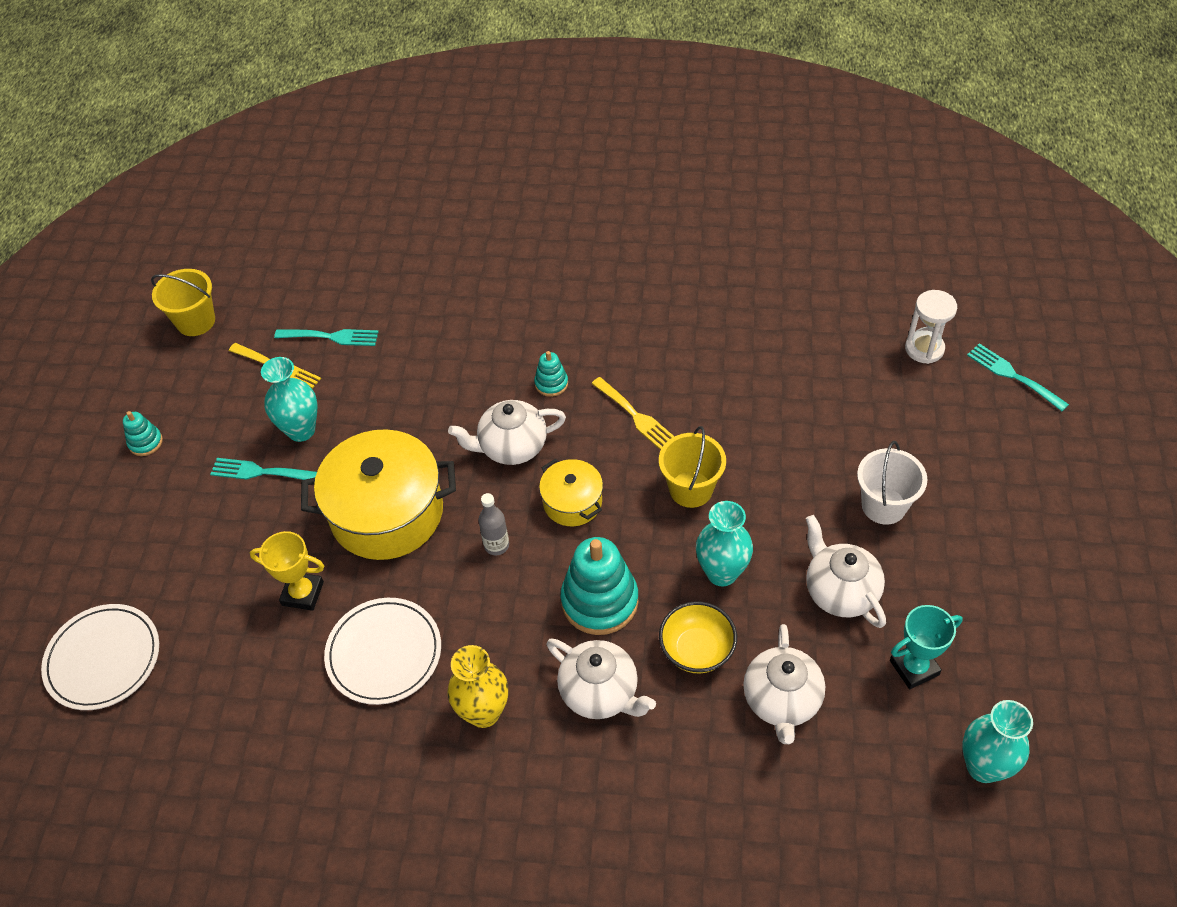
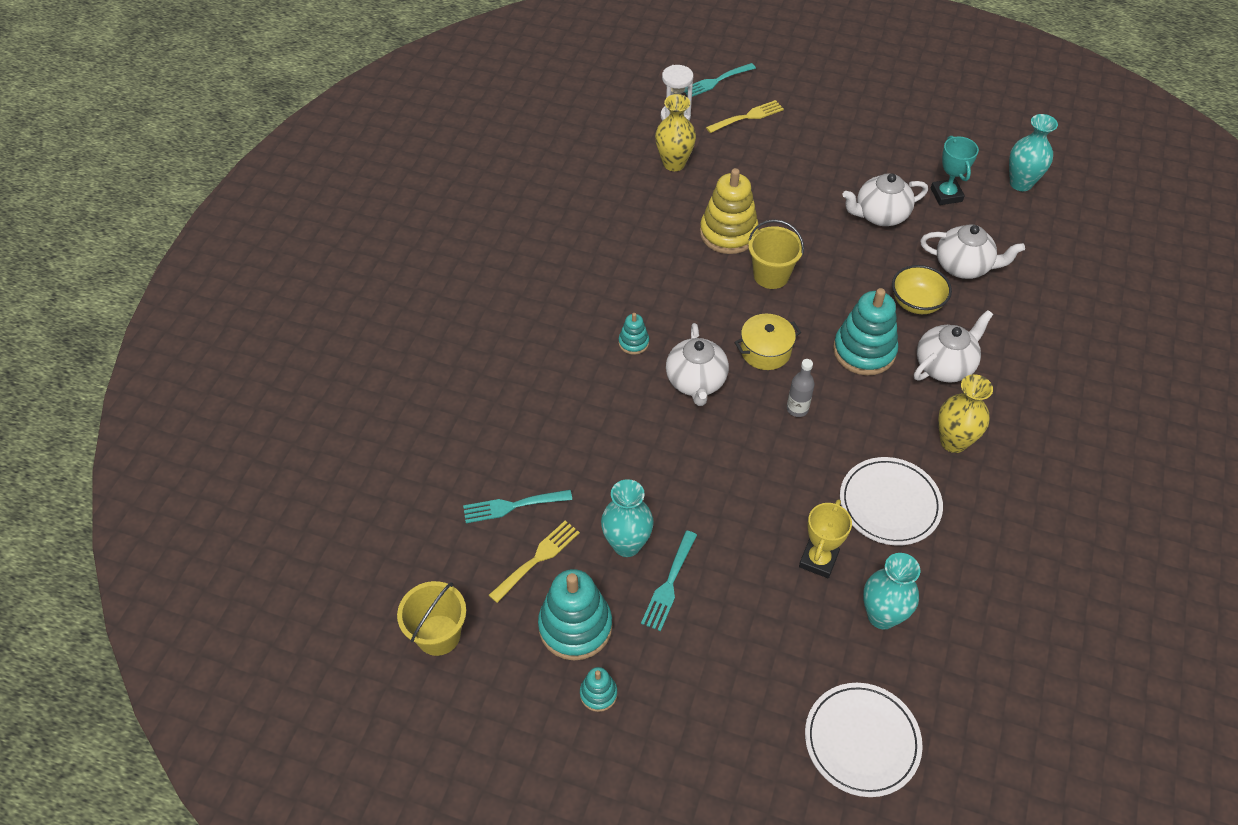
camera: 80 degrees left, 0 degrees up
(210, 411) = (575, 626): none -> turquoise stacking toy
(331, 337) = (512, 506): turquoise fork -> turquoise fork turned 120 degrees counterclockwise
(387, 513) = (744, 484): yellow pot -> none
(636, 416) = (687, 293): yellow fork -> yellow fork (748, 116)
(722, 573) = (852, 274): turquoise vase -> turquoise vase (882, 616)
(744, 436) = (728, 233): none -> yellow stacking toy
(840, 363) = (674, 163): none -> yellow vase
(883, 505) = (812, 175): white bucket -> none

